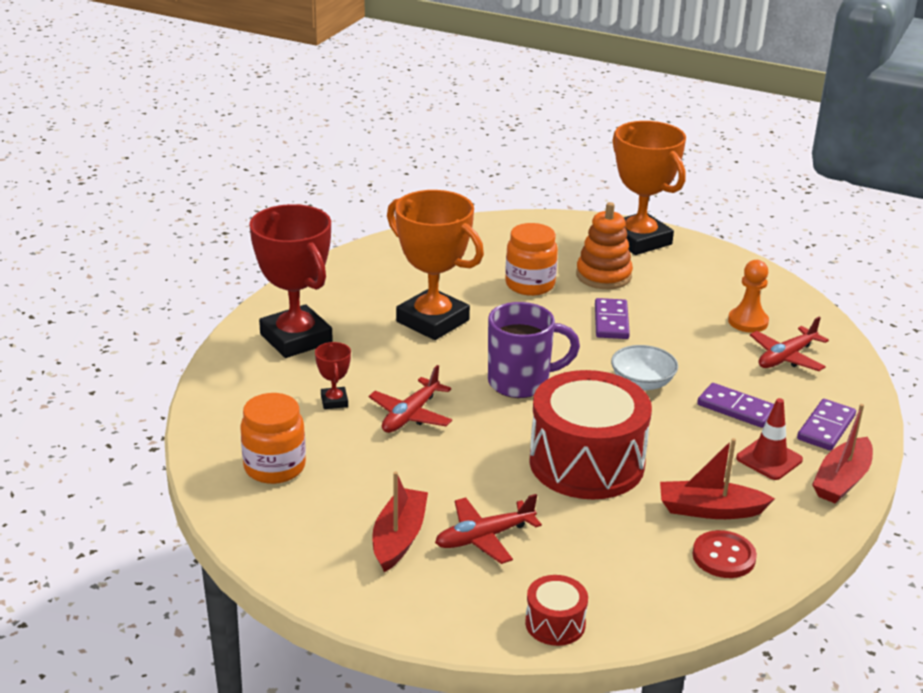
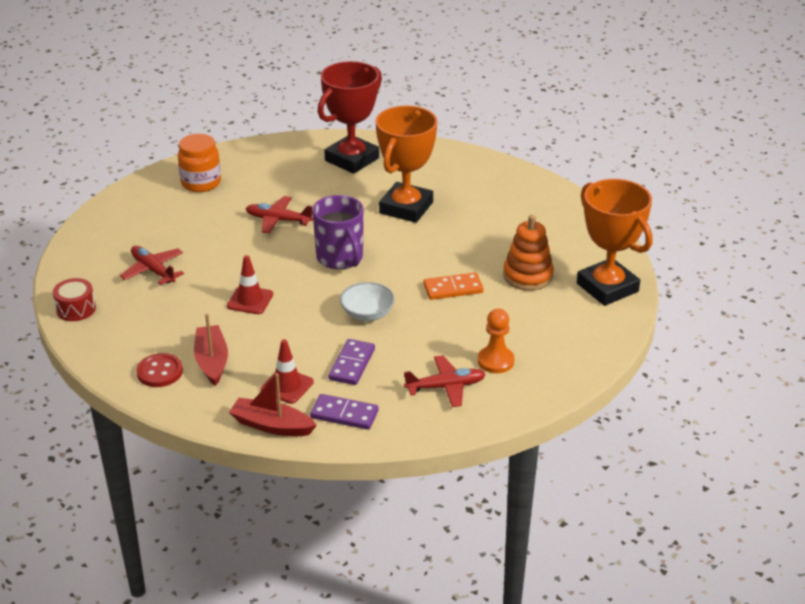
camera: 75 degrees right, 5 degrees up
(334, 401) = (282, 189): red trophy -> none
(399, 538) = (144, 239): red boat -> none
(530, 285) = (488, 242): orange jar -> none
(586, 462) = (250, 300): red drum -> red traffic cone
(611, 321) = (453, 288): purple domino -> orange domino
(639, 240) = (607, 287): orange trophy -> orange trophy turned 75 degrees counterclockwise
(786, 357) = (446, 387): red plane -> red plane turned 135 degrees clockwise

